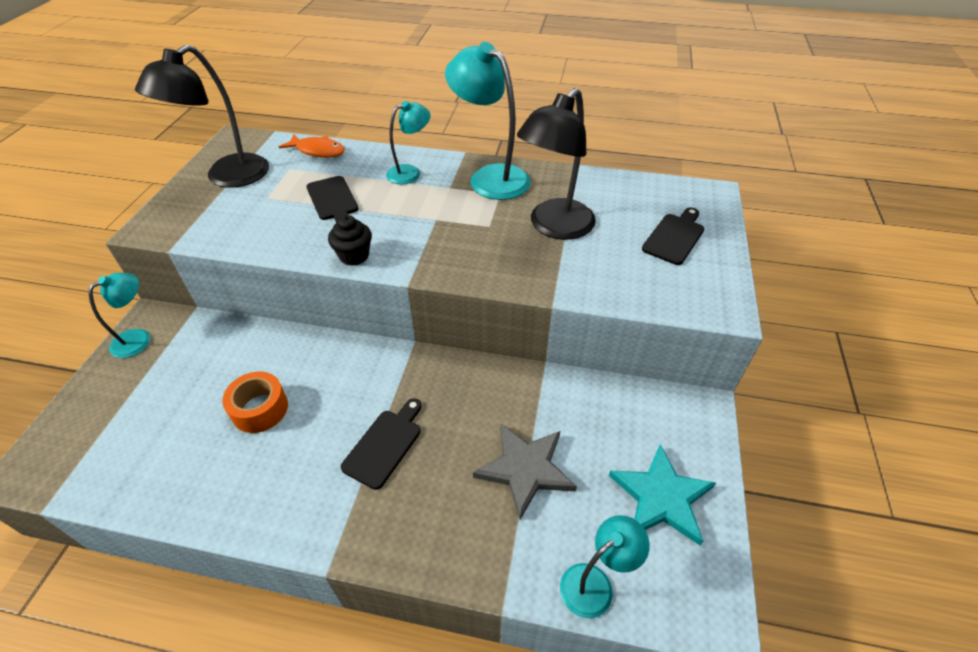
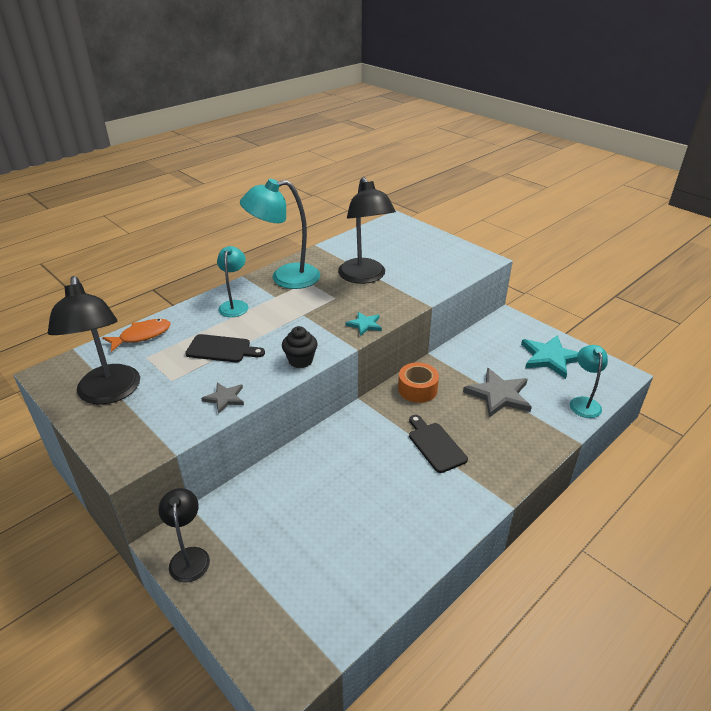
camera: 55 degrees left, 10 degrees down
(139, 338) = (189, 556): turquoise lamp -> black lamp
(260, 239) = (225, 398): none -> grey star
(260, 409) = (349, 498): orange tape -> orange tape (417, 389)
(458, 270) = (364, 325): none -> turquoise star
(675, 237) = (418, 247): black cutting board -> none

